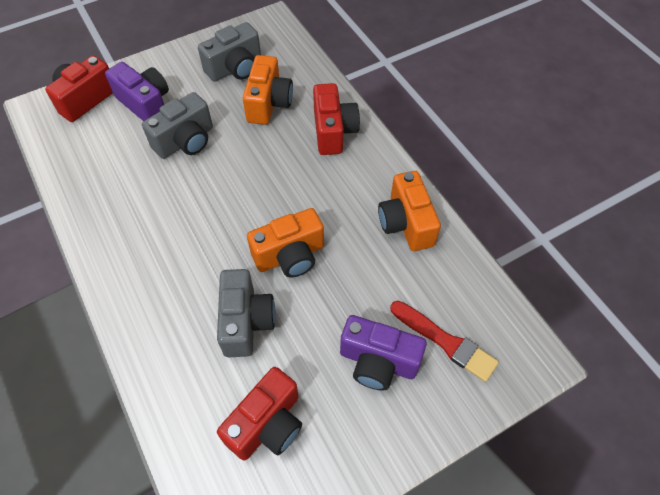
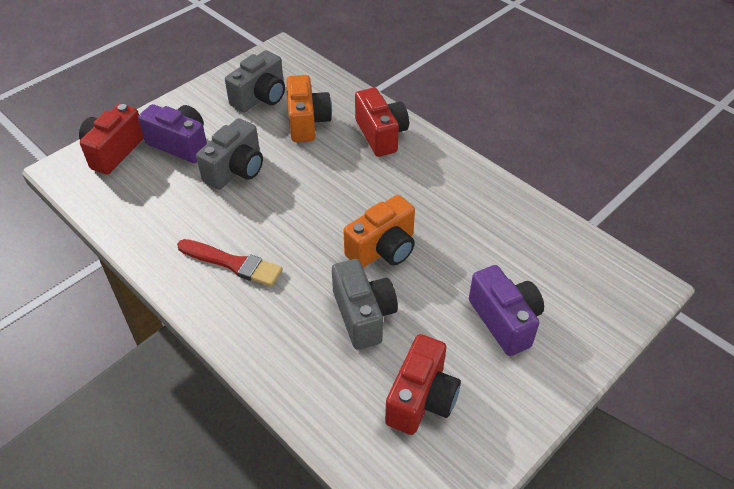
camera: 15 degrees left, 10 degrees down
(378, 362) = (505, 321): purple camera -> purple camera turned 120 degrees counterclockwise
(406, 223) = (482, 199): orange camera -> none
(446, 342) = (560, 290): red brush -> red brush (233, 263)

